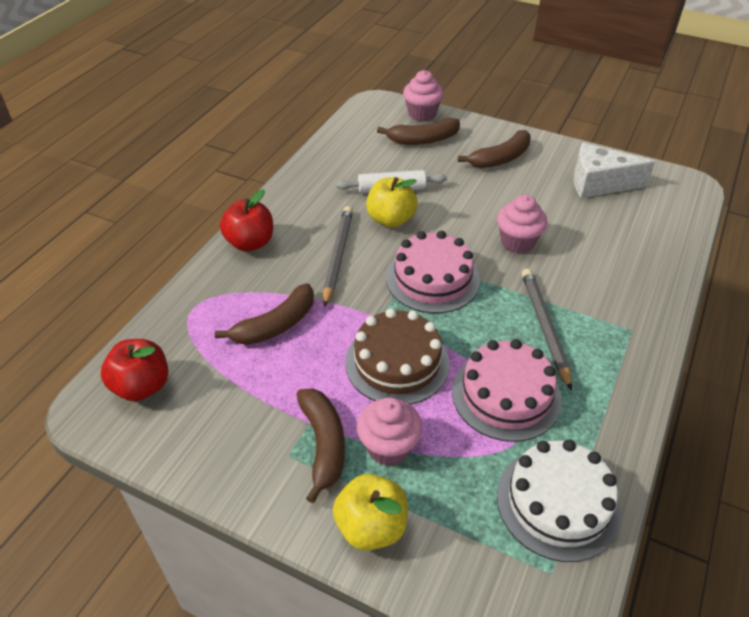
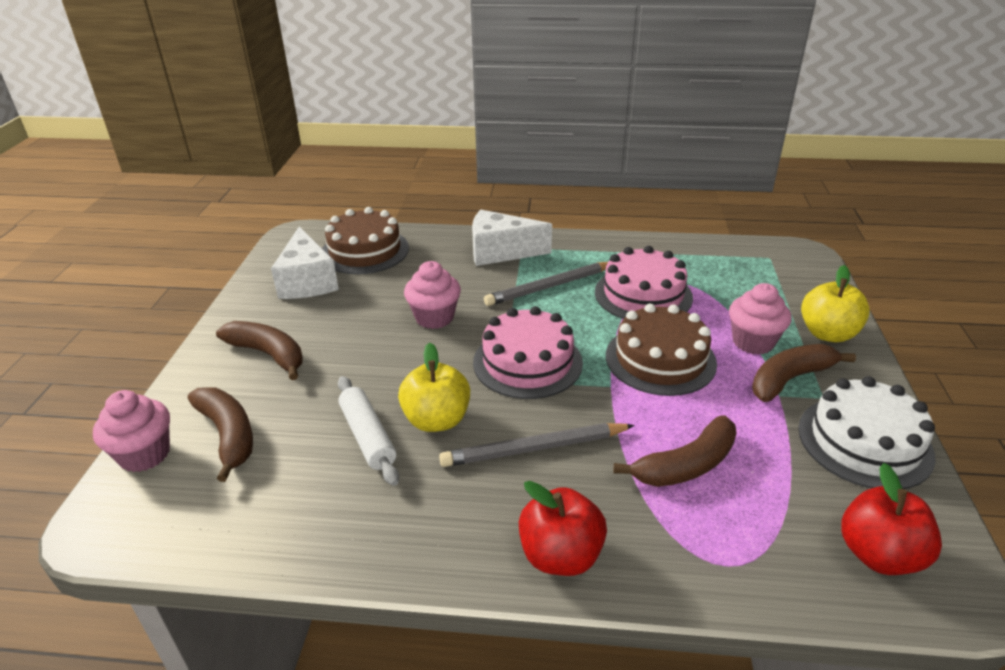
camera: 110 degrees left, 10 degrees down
(276, 325) = (686, 465): brown banana -> brown banana turned 120 degrees clockwise
(558, 502) = (716, 261): white cake -> white cake (864, 441)
(626, 311) = (500, 252): none -> white cheese
(648, 221) = (365, 251): none -> brown cake

